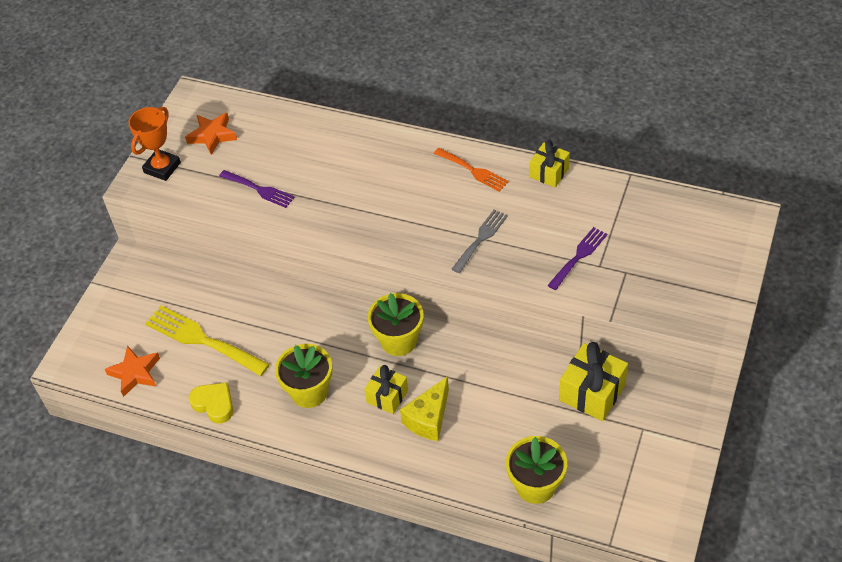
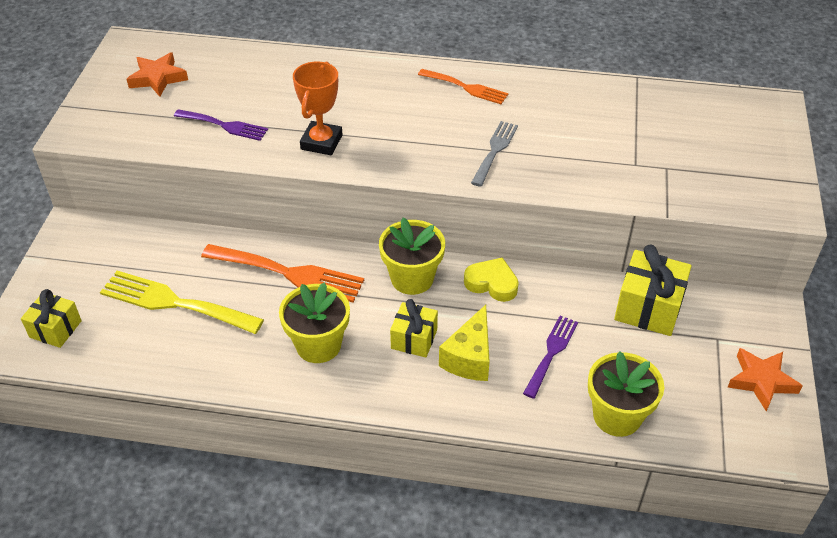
camera: 15 degrees left, 5 degrees down
(135, 373) = (95, 349): orange star -> orange star (761, 381)
(162, 168) = (103, 114): orange trophy -> orange trophy (321, 142)
(214, 404) = (202, 373): yellow heart -> yellow heart (492, 283)
(298, 324) = (289, 273): none -> orange fork
(549, 173) = (549, 82): yellow gift -> yellow gift (55, 329)
(579, 256) = (610, 157): purple fork -> purple fork (551, 353)

